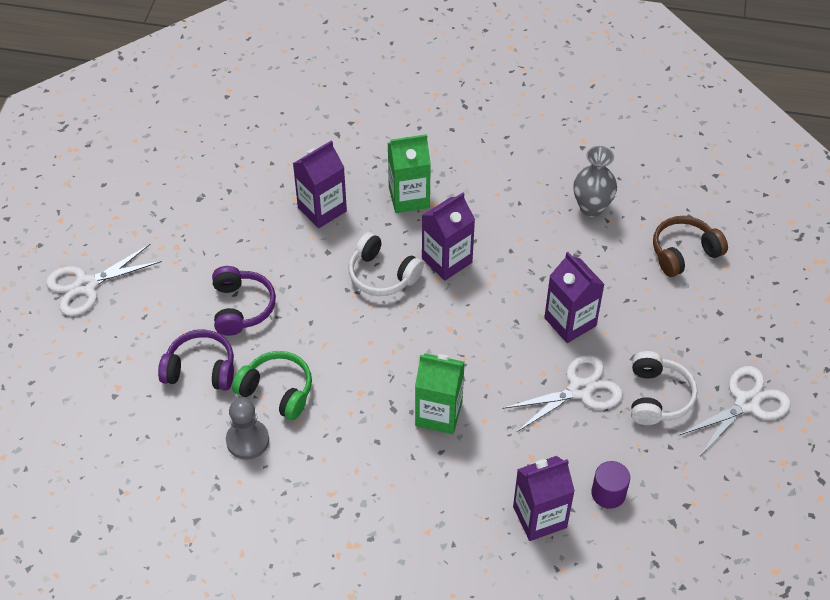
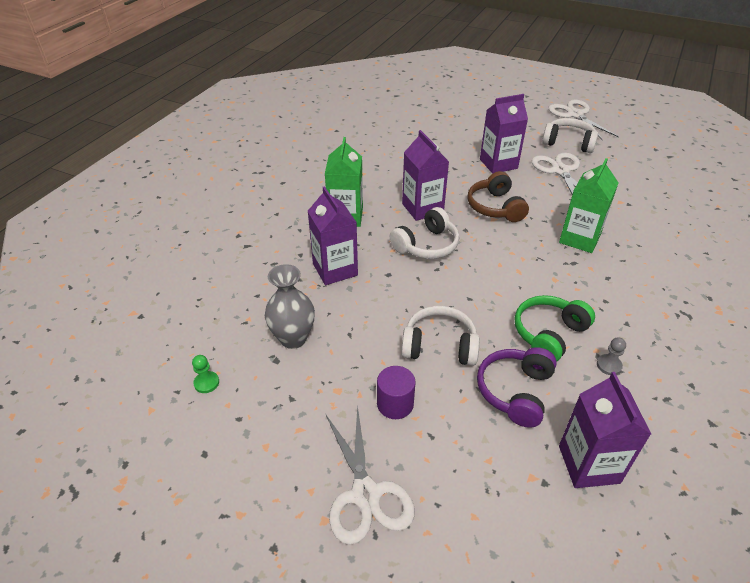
camera: 75 degrees left, 10 degrees down
(166, 163) = (206, 383): none -> green pawn
(241, 307) = (439, 346): purple headphones -> white headphones
(247, 440) = (609, 365): grey pawn -> grey pawn, size x0.54
(539, 517) = (674, 207): purple carton -> purple carton (589, 464)
(591, 207) = (395, 137): grey vase -> grey vase (293, 338)
(608, 493) = (650, 175): purple cylinder -> purple cylinder (395, 404)
(684, 253) = (449, 112): brown headphones -> brown headphones (495, 207)

